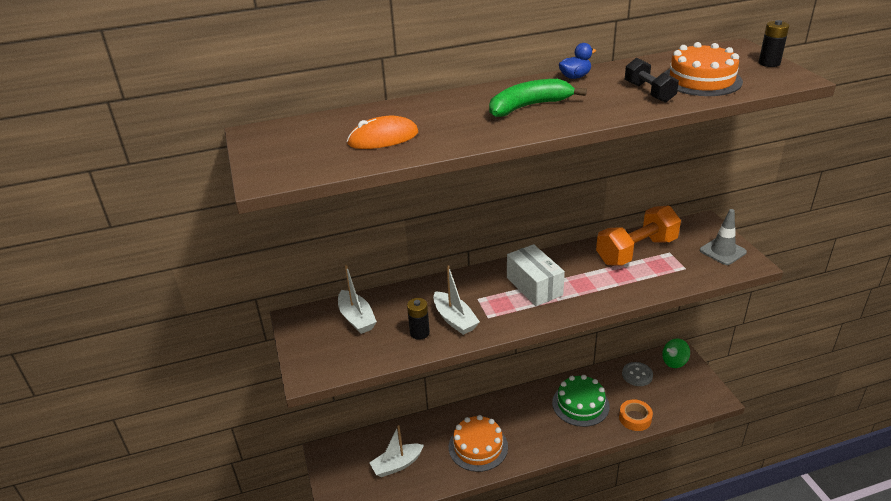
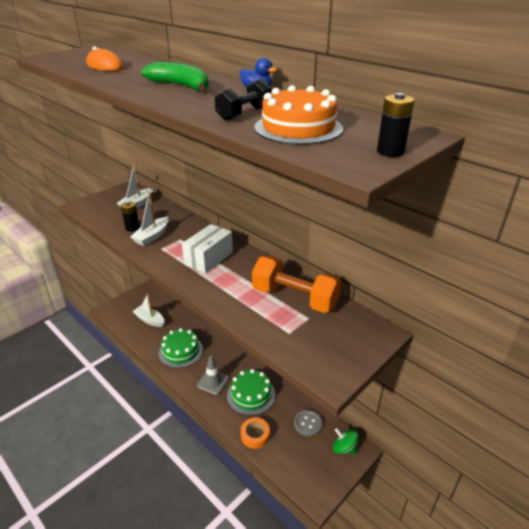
camera: 60 degrees right, 0 degrees up
(478, 447) = (181, 351): orange cake -> green cake
(722, 251) = (338, 354): grey traffic cone -> grey traffic cone (213, 382)

